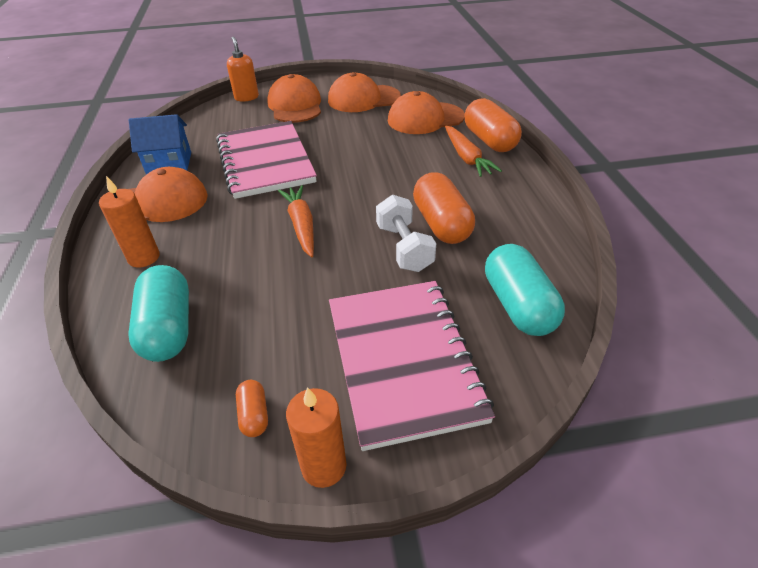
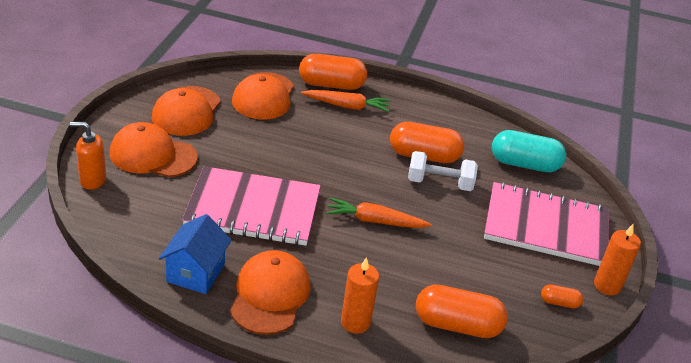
camera: 70 degrees left, 5 degrees down
(168, 328) = (457, 325): turquoise capsule -> orange capsule

